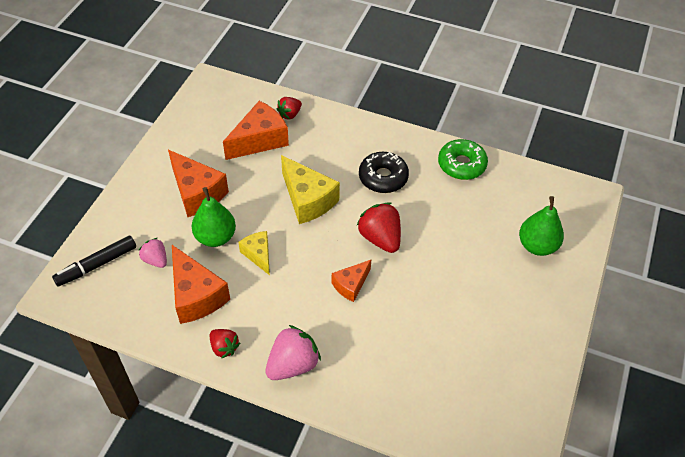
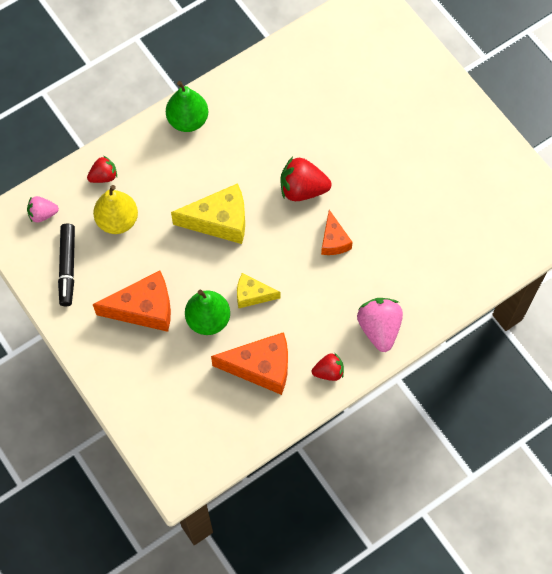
camera: 55 degrees left, 15 degrees up
(97, 265) = (170, 434): black marker -> black marker (67, 267)
(155, 260) = (199, 382): pink strawberry -> pink strawberry (43, 214)
(259, 140) = (117, 220): orange cheese -> yellow pear
(290, 114) = (104, 176): red strawberry -> red strawberry turned 105 degrees counterclockwise
(383, 177) = (238, 145): black donut -> none
(461, 164) = (270, 74): green donut -> none
(537, 246) = (392, 78): green pear -> green pear (188, 120)

